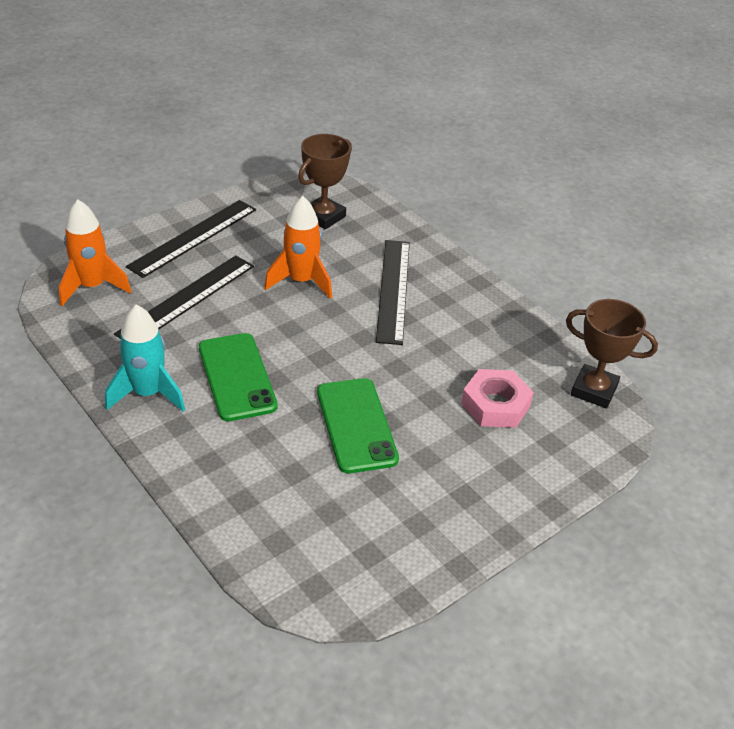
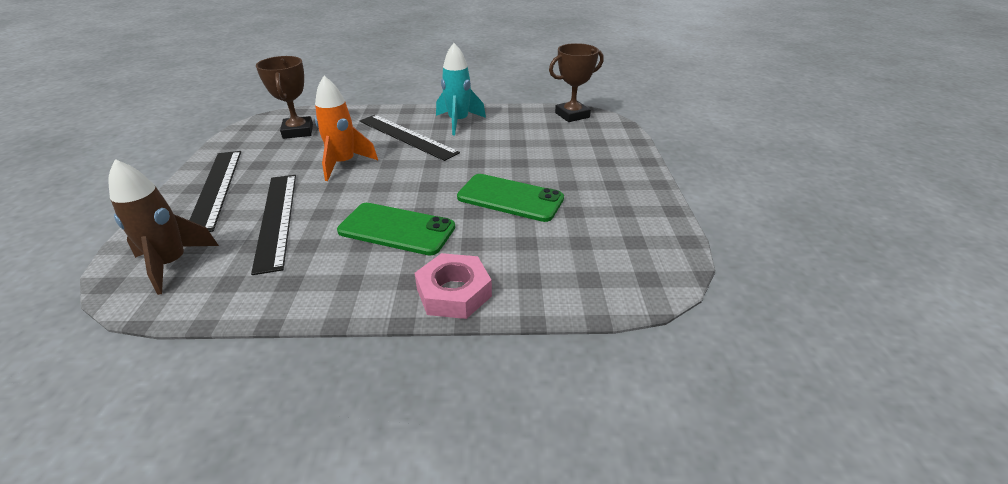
camera: 50 degrees left, 5 degrees down
(92, 287) = (172, 264): orange rocket -> brown rocket
(148, 394) = (351, 284): turquoise rocket -> turquoise rocket (458, 122)
(495, 405) = (549, 145): pink nut -> pink nut (454, 292)

